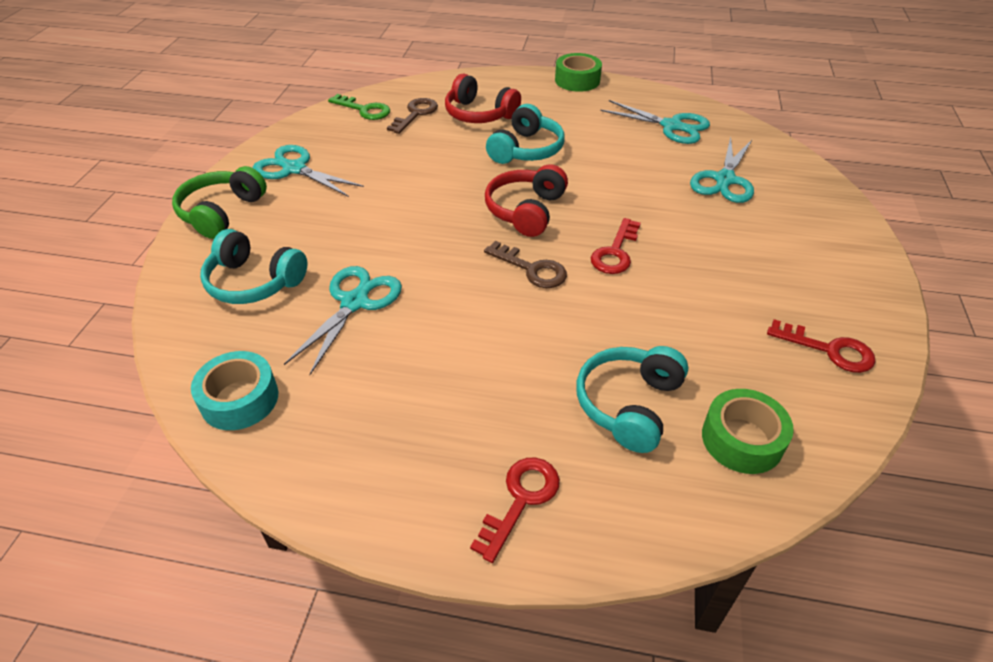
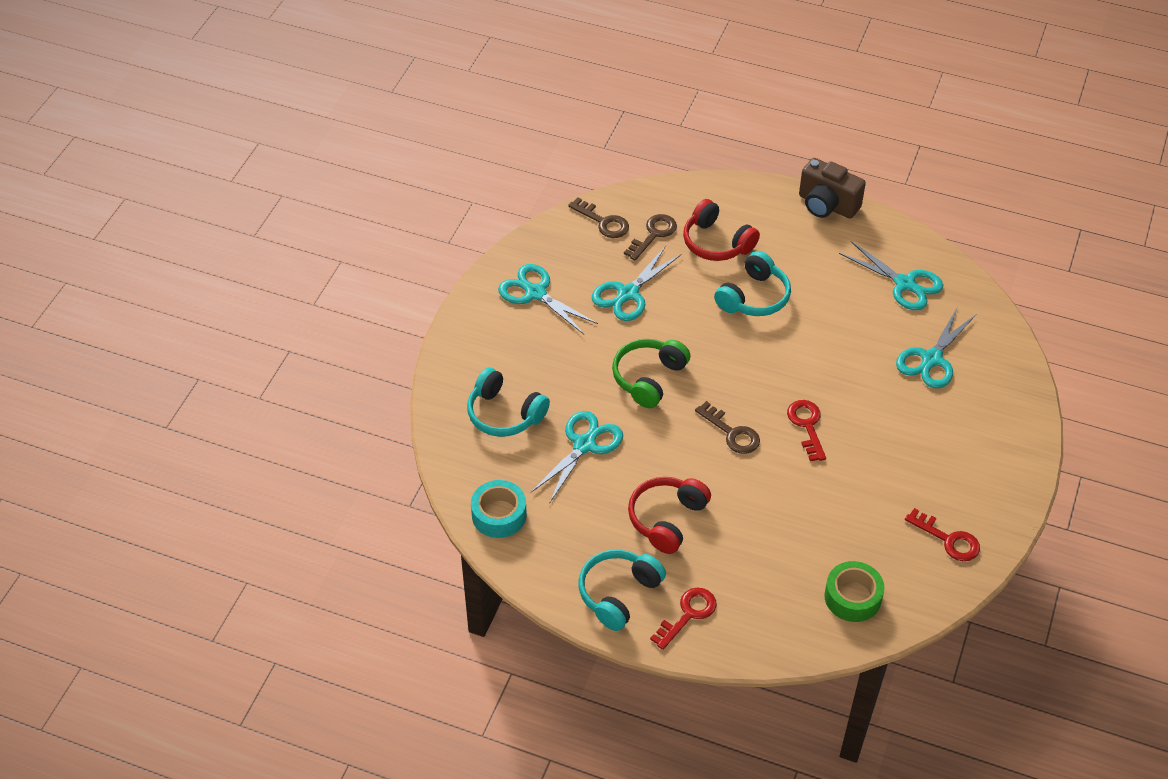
camera: 10 degrees right, 5 degrees up
(221, 212) = (473, 337): green headphones -> green headphones (648, 378)
(364, 110) = (603, 222): green key -> brown key
(395, 160) = (628, 293): none -> turquoise scissors
(526, 211) = (739, 370): red headphones -> red headphones (667, 519)
(577, 80) = (827, 205): green tape -> brown camera
(615, 252) = (807, 426): red key -> red key turned 135 degrees clockwise
(628, 404) = (779, 560): turquoise headphones -> turquoise headphones (618, 593)

